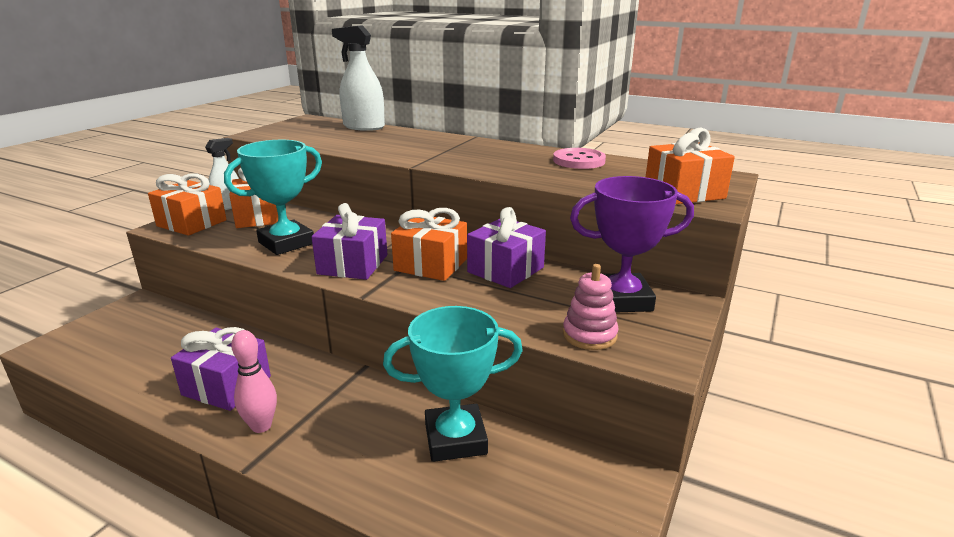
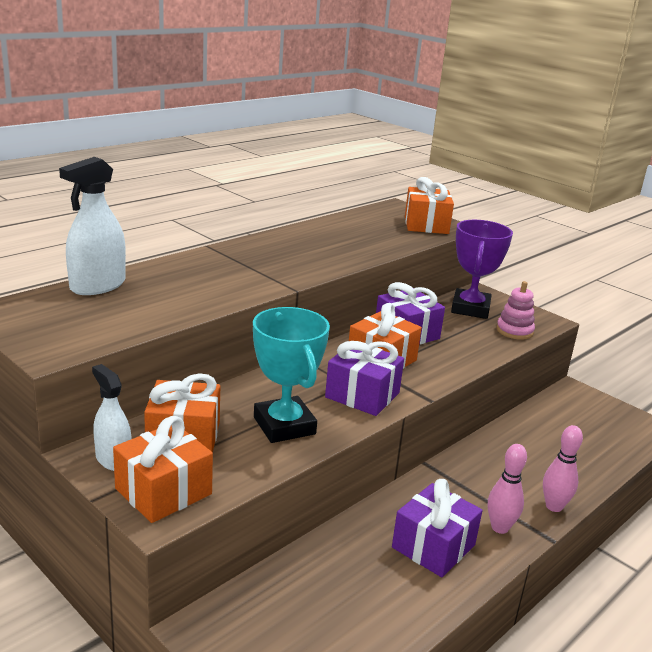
camera: 75 degrees left, 0 degrees up
(310, 468) = (554, 506): none -> pink bowling pin
(455, 438) = (529, 439): turquoise trophy -> none
(579, 161) = (329, 231): pink button -> none

